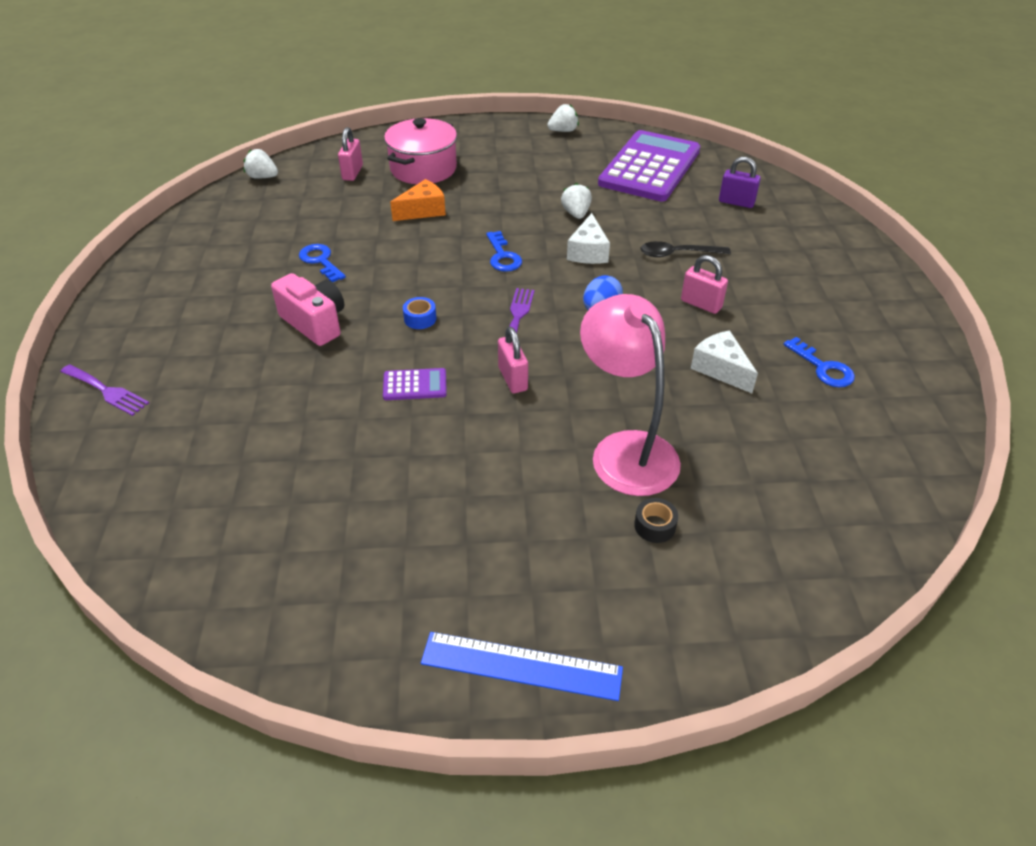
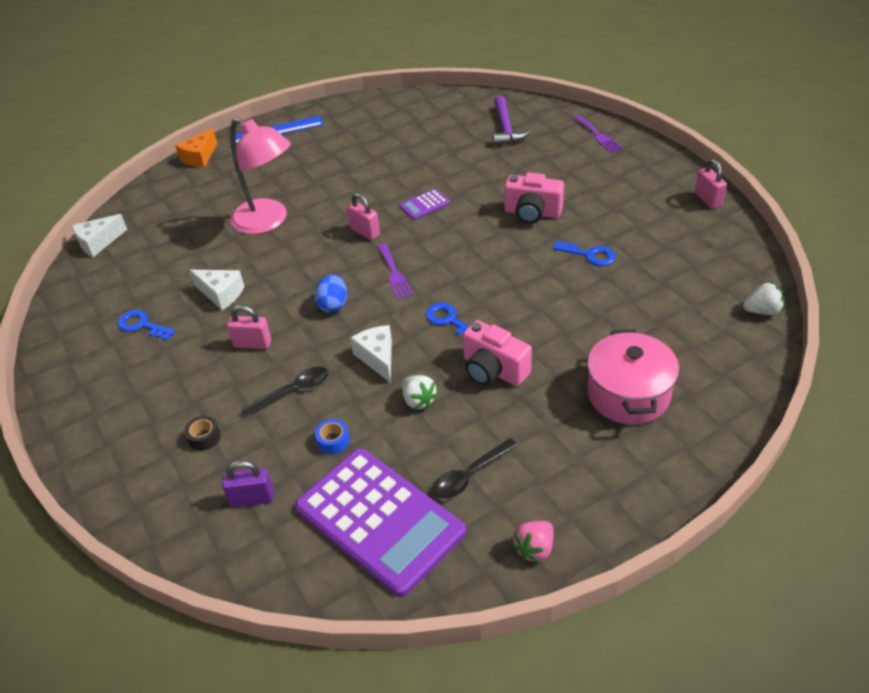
camera: 155 degrees right, 0 degrees up
(107, 391) = (598, 135): purple fork -> purple fork turned 120 degrees counterclockwise
(186, 463) = (506, 128): none -> purple hammer
(352, 173) = (689, 355): pink padlock -> pink padlock (708, 199)
(420, 319) = (464, 244): blue tape -> blue tape (333, 441)
(423, 210) = (567, 339): orange cheese -> orange cheese (200, 157)
(501, 212) = (493, 370): none -> pink camera
(563, 131) = (534, 549): white strawberry -> pink strawberry
(573, 167) = (469, 475): none -> black spoon
(649, 167) = (380, 520): purple calculator -> purple calculator turned 45 degrees counterclockwise
(654, 526) = (236, 194): black tape -> black tape (204, 437)
(893, 524) = (98, 243): none -> white cheese

